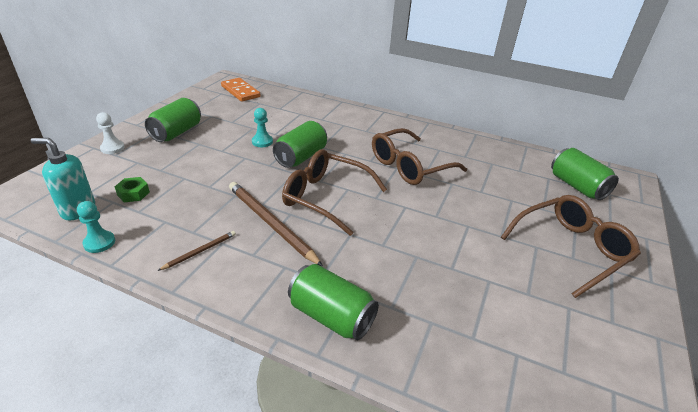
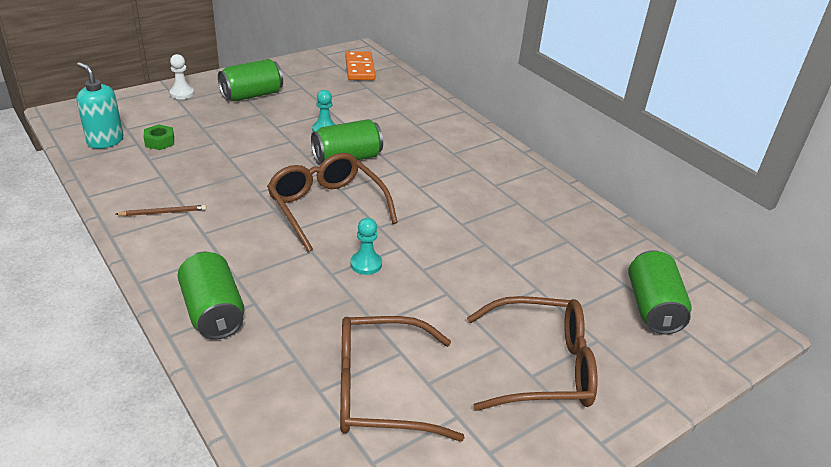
camera: 30 degrees right, 0 degrees up
(99, 243) = (96, 174): turquoise pawn -> turquoise pawn (366, 264)
(270, 223) = (247, 212): brown pencil -> none
(410, 166) = (458, 208): brown glasses -> brown glasses (382, 390)

